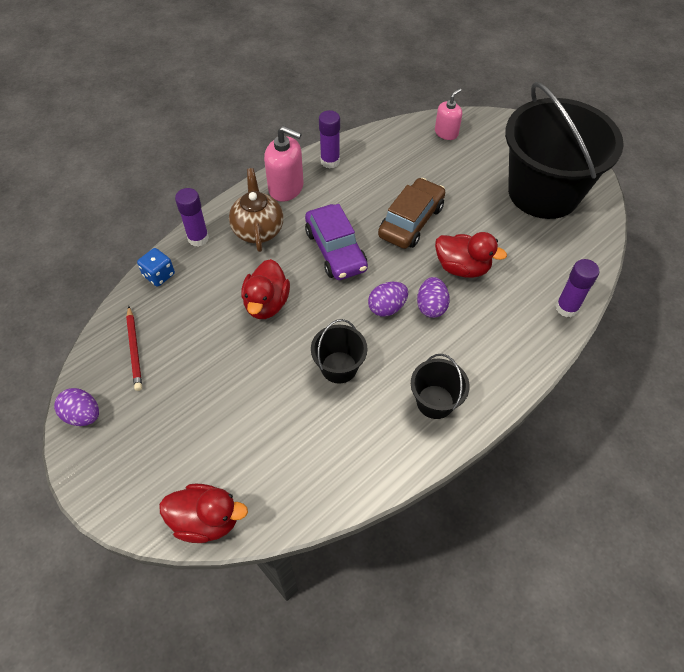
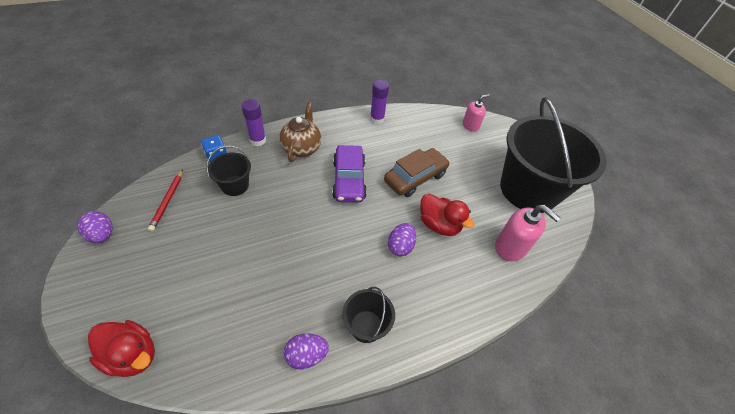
camera: 15 degrees right, 5 degrees down
(266, 304) = (278, 201): red duck -> none
(286, 188) = (337, 127): pink soap dispenser -> pink soap dispenser (510, 247)
(339, 367) = (304, 268): black bucket -> black bucket (235, 185)
(387, 307) = (365, 235): purple egg -> purple egg (306, 355)
(566, 308) = (512, 287): purple glue stick -> none

